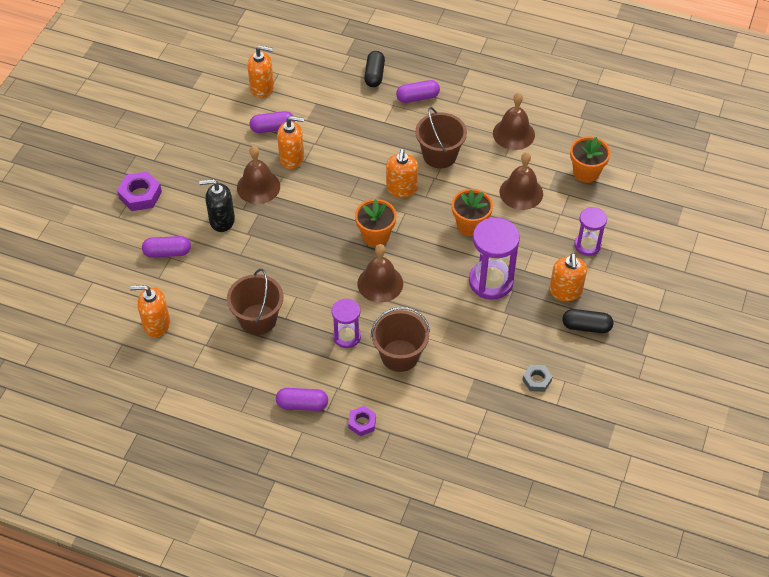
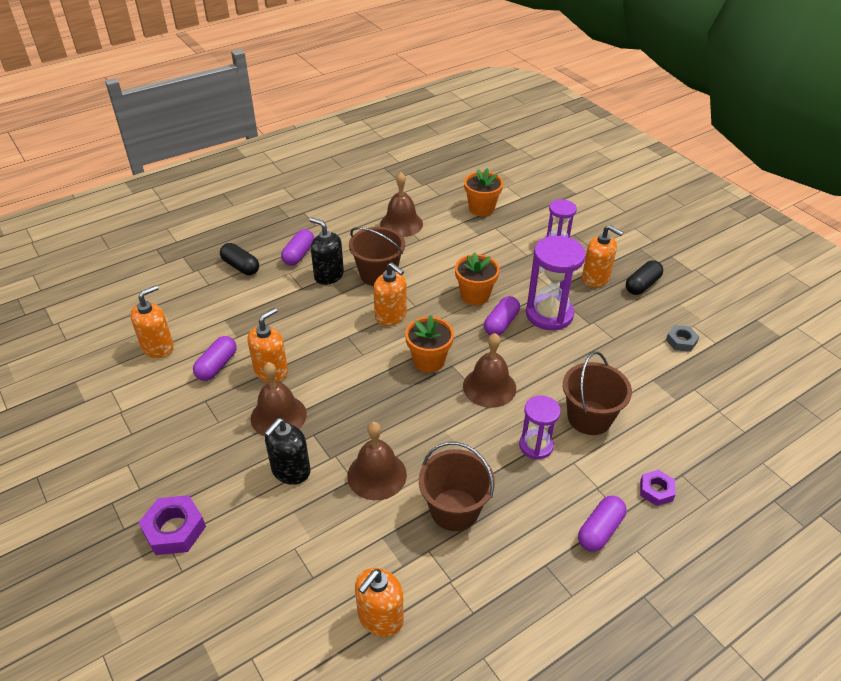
camera: 55 degrees left, 10 degrees down
(167, 252) = (284, 547): purple capsule -> purple capsule (501, 323)
(411, 128) = (328, 275): none -> black soap dispenser
(521, 192) = (468, 250): brown bell -> brown bell (377, 475)

